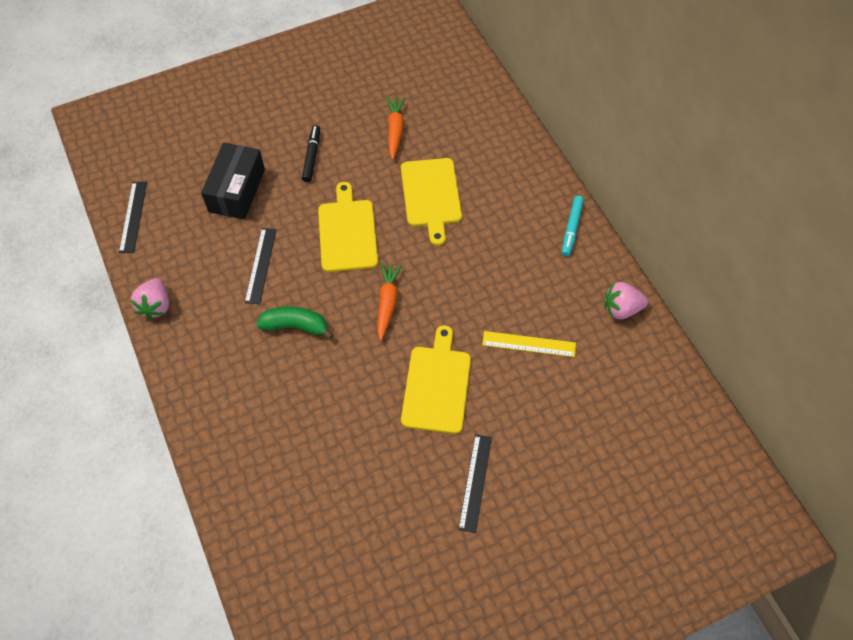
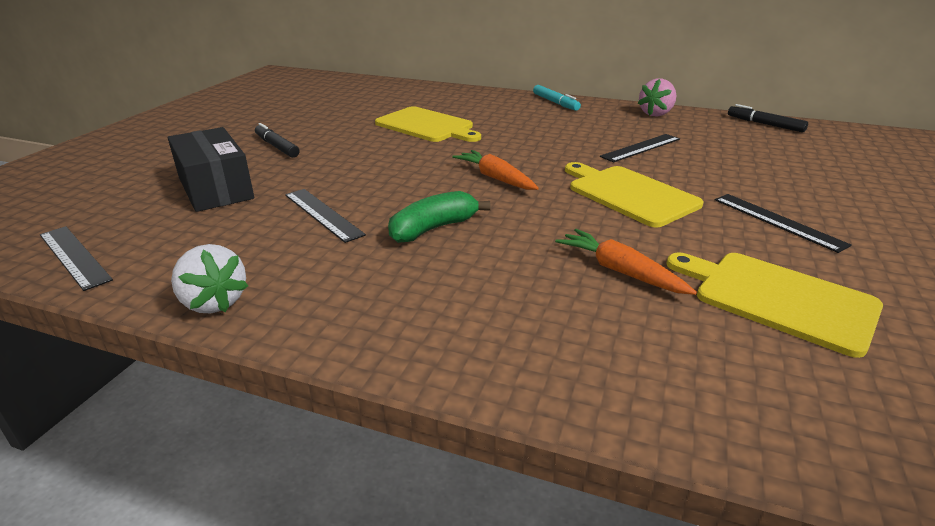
camera: 45 degrees left, 30 degrees down
(156, 306) = (214, 302): pink strawberry -> white strawberry
(347, 232) = (385, 164): yellow cutting board -> yellow cutting board (778, 299)
(395, 130) = (339, 114): orange carrot -> orange carrot (620, 271)
(529, 344) = (641, 148): yellow ruler -> black ruler
(680, 393) = (765, 124): none -> black marker

